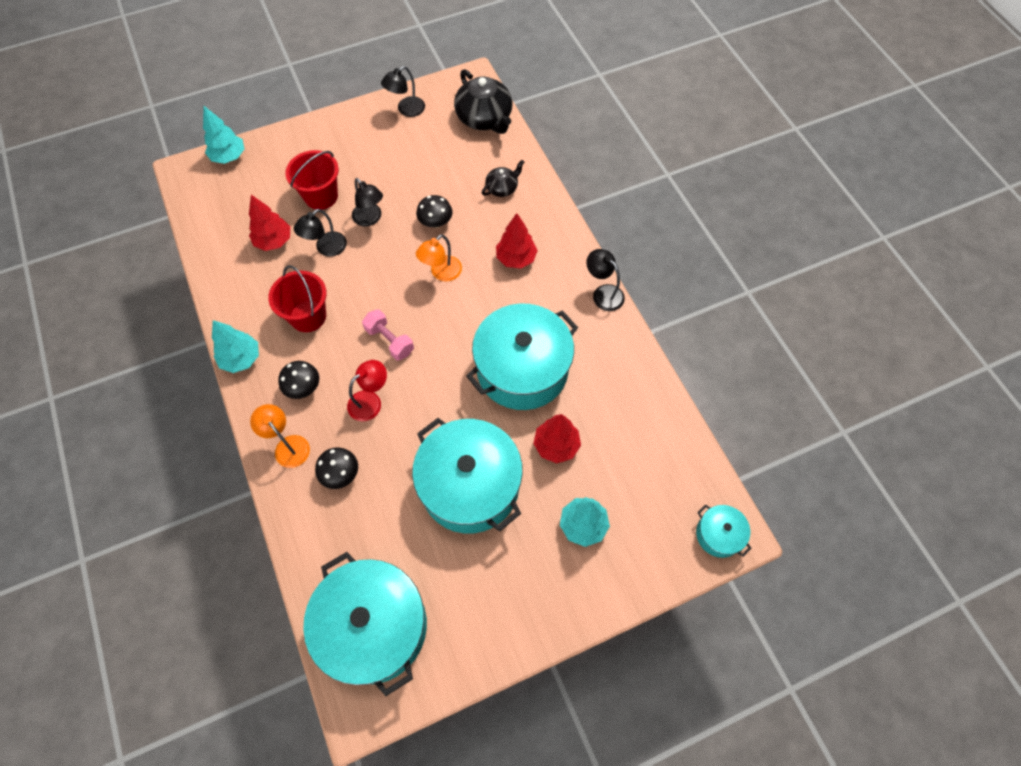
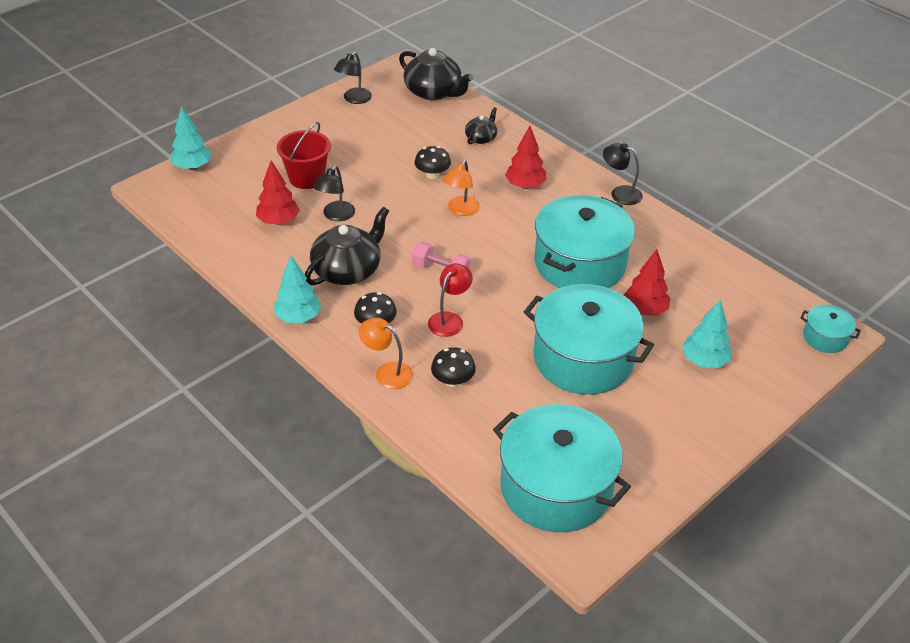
camera: 20 degrees left, 20 degrees down
(308, 316) = (348, 270): red bucket -> black teapot
(370, 219) = (367, 185): black lamp -> none

